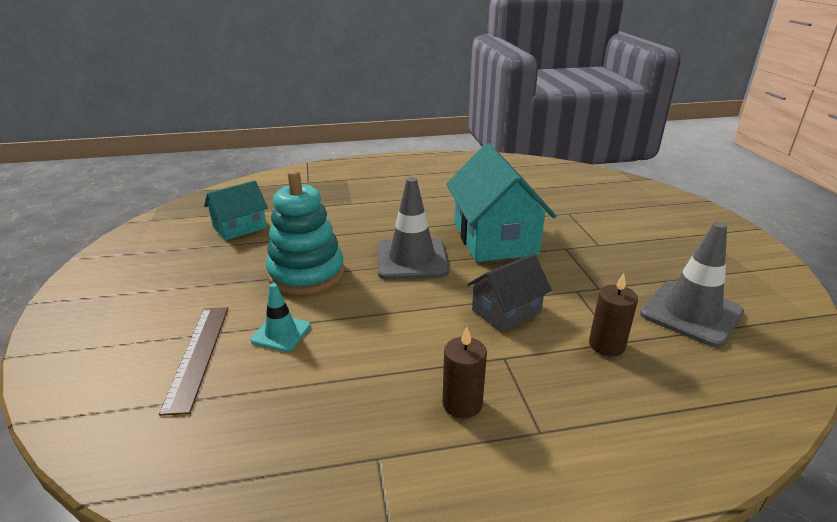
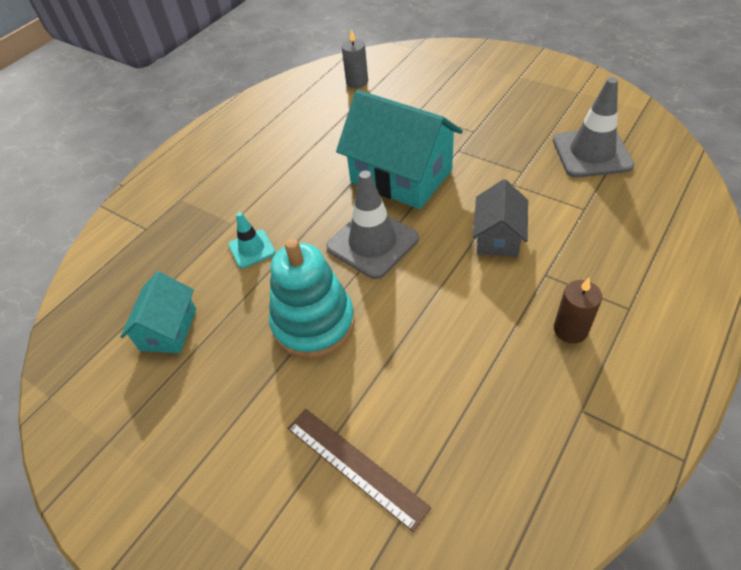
camera: 40 degrees left, 20 degrees up
(281, 333) = (384, 389): turquoise traffic cone -> turquoise traffic cone (252, 249)
(552, 178) = (357, 82): none -> grey candle
(606, 345) = (582, 215): brown candle -> none

